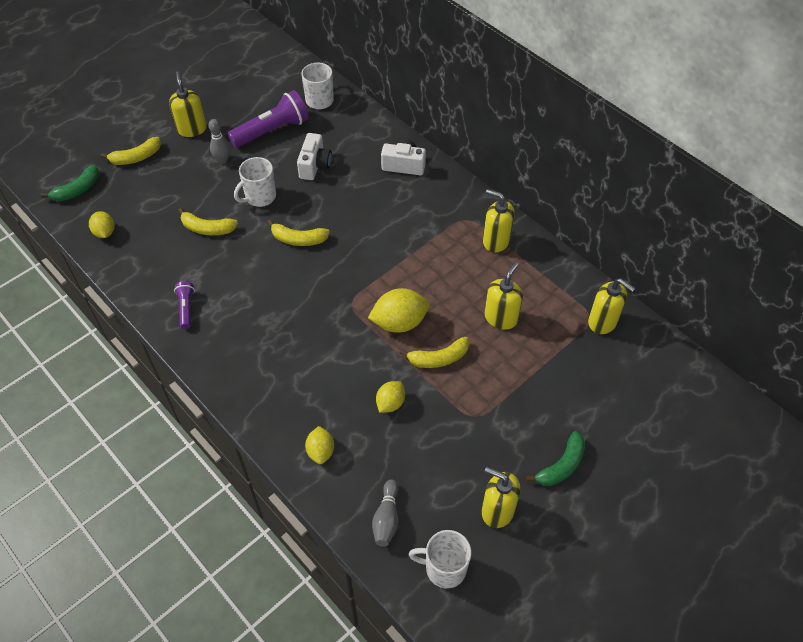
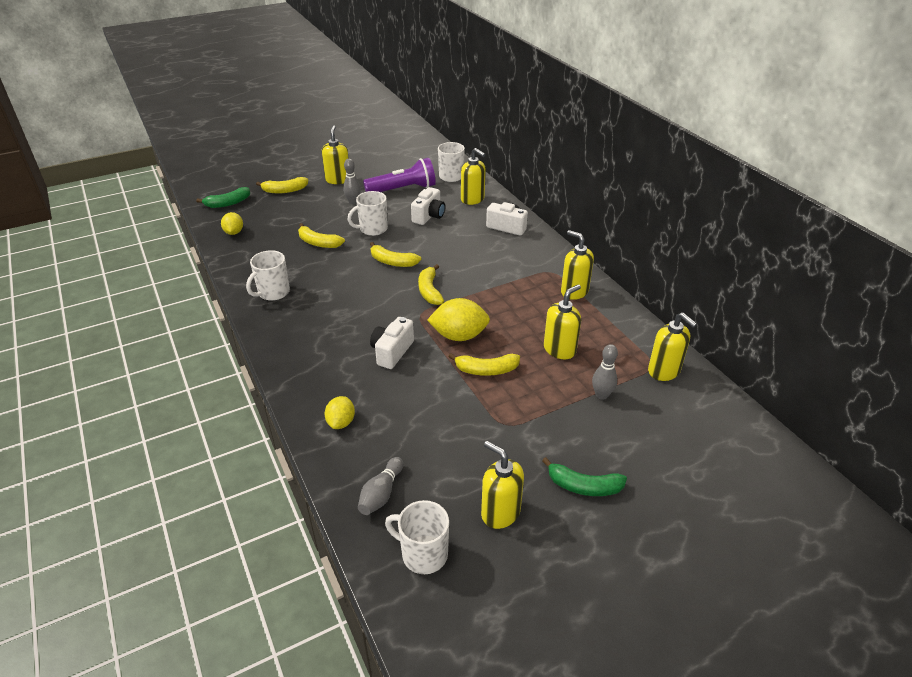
camera: 15 degrees right, 15 degrees down
(186, 308) = (273, 292): purple flashlight -> white mug
(339, 357) = (392, 352): none -> white camera
(351, 271) = (429, 291): none -> yellow banana
(354, 131) = (473, 199): none -> yellow soap dispenser
(390, 403) = (425, 397): yellow lemon -> none
(553, 363) = (601, 395): none -> grey bowling pin
(561, 466) = (583, 486): green banana -> green banana turned 45 degrees clockwise

